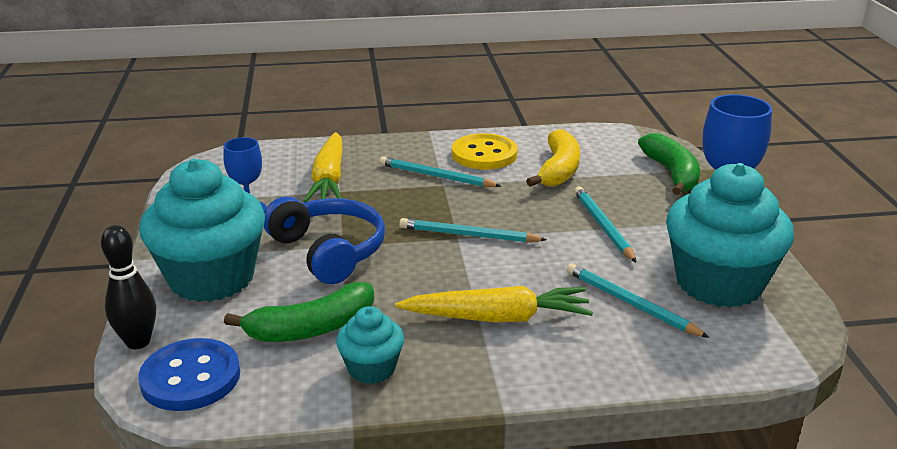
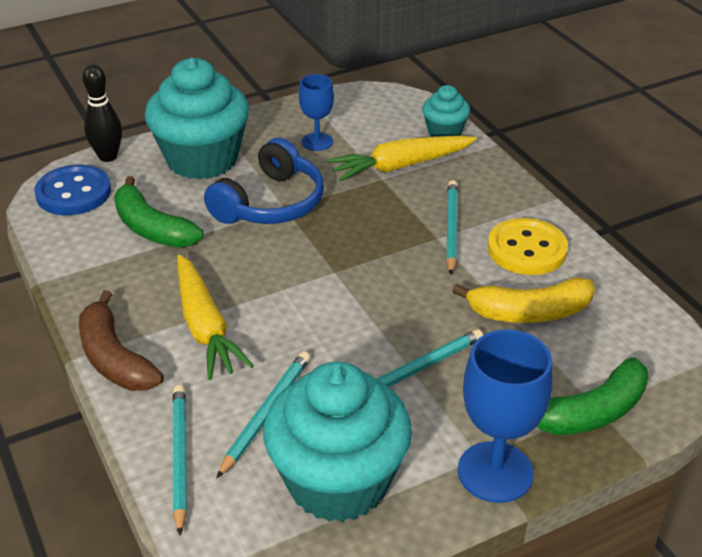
camera: 70 degrees right, 10 degrees up
(371, 368) = (108, 273): turquoise cupcake -> turquoise cupcake (444, 132)
(468, 235) = (342, 277): turquoise pencil -> turquoise pencil (179, 457)
(518, 381) = (114, 358): none -> brown banana

